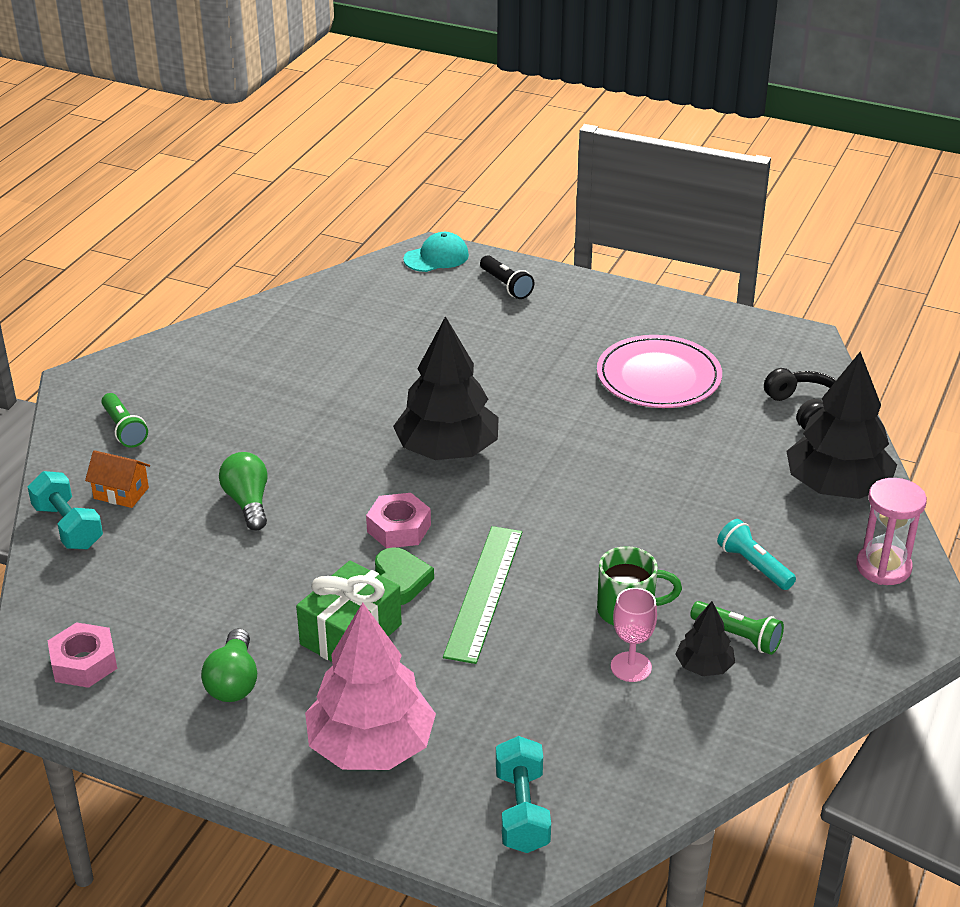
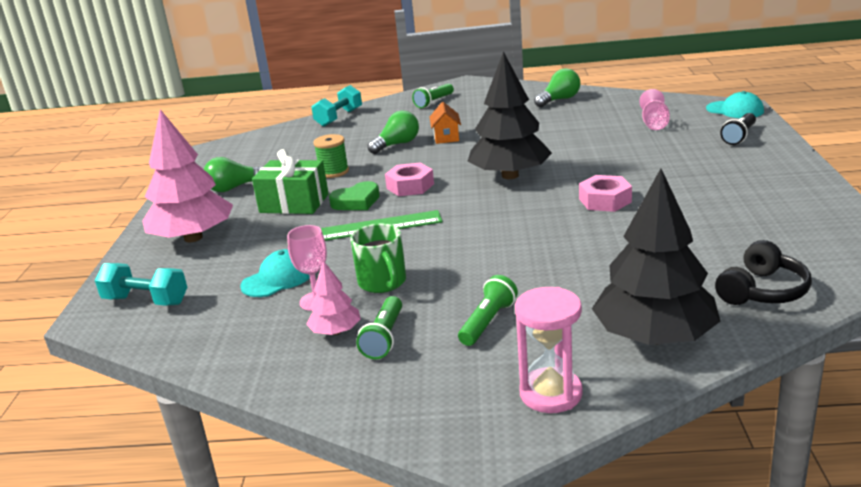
camera: 70 degrees right, 10 degrees down
(84, 663) = (232, 153): pink nut -> pink nut (605, 200)
(121, 493) = (377, 118): orange house -> orange house (446, 137)
(255, 339) = (559, 100): none -> green light bulb
(280, 578) = (333, 172): none -> green spool
(413, 313) = (654, 123): none -> pink goblet
(522, 811) = (146, 301): turquoise dumbbell -> turquoise dumbbell turned 45 degrees clockwise
(555, 688) = (277, 279): none -> turquoise cap
(658, 377) = (707, 216): pink plate -> none
(704, 666) = (336, 331): black tree -> pink tree
(754, 565) = (488, 322): turquoise flashlight -> green flashlight

